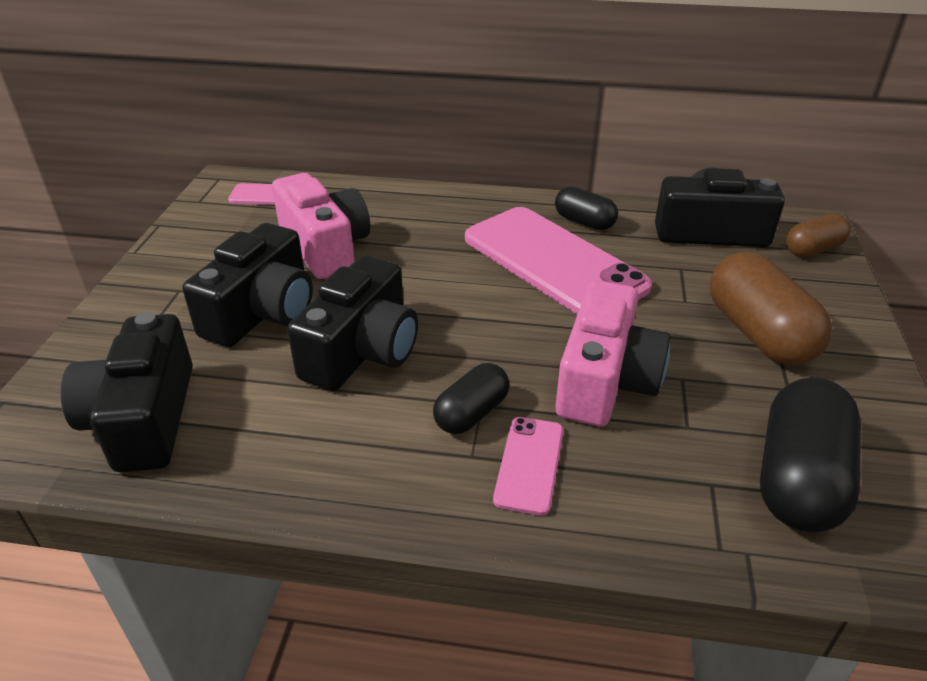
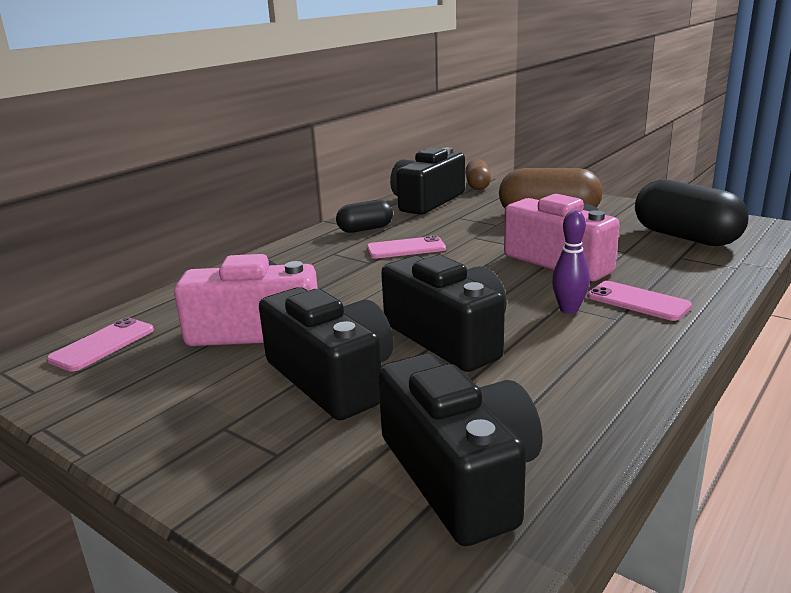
camera: 60 degrees left, 15 degrees down
(144, 418) = (459, 476): black camera -> black camera turned 135 degrees counterclockwise
(471, 413) = (569, 310): black capsule -> purple bowling pin
(553, 262) = (406, 248): pink phone -> pink phone, size x0.45

